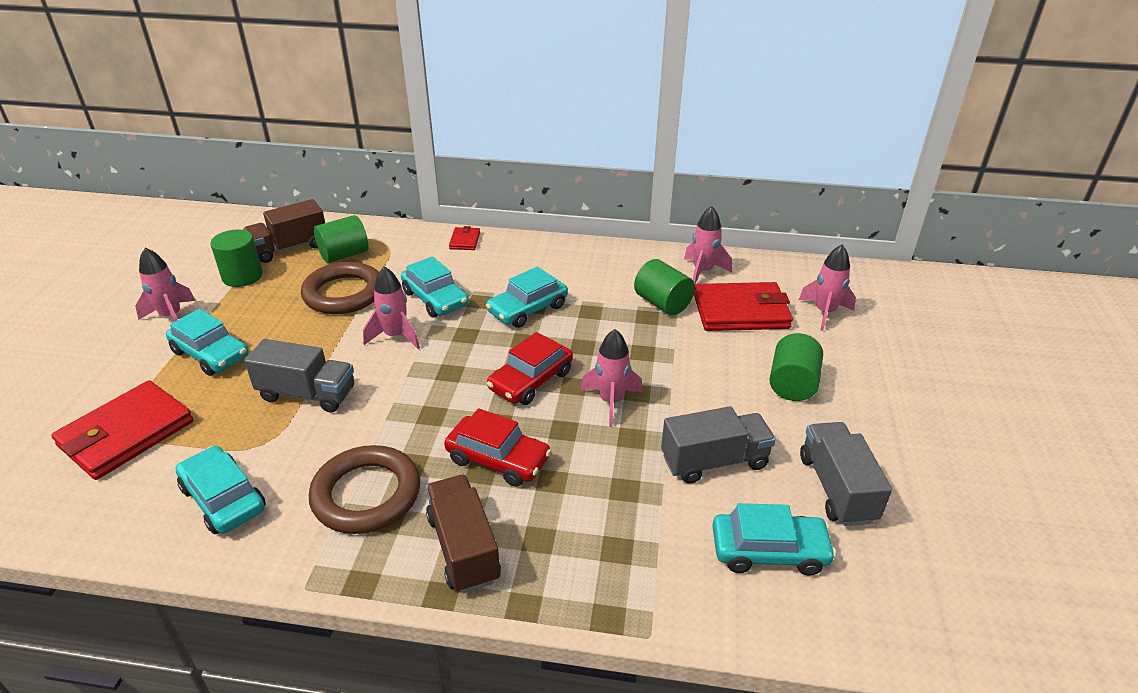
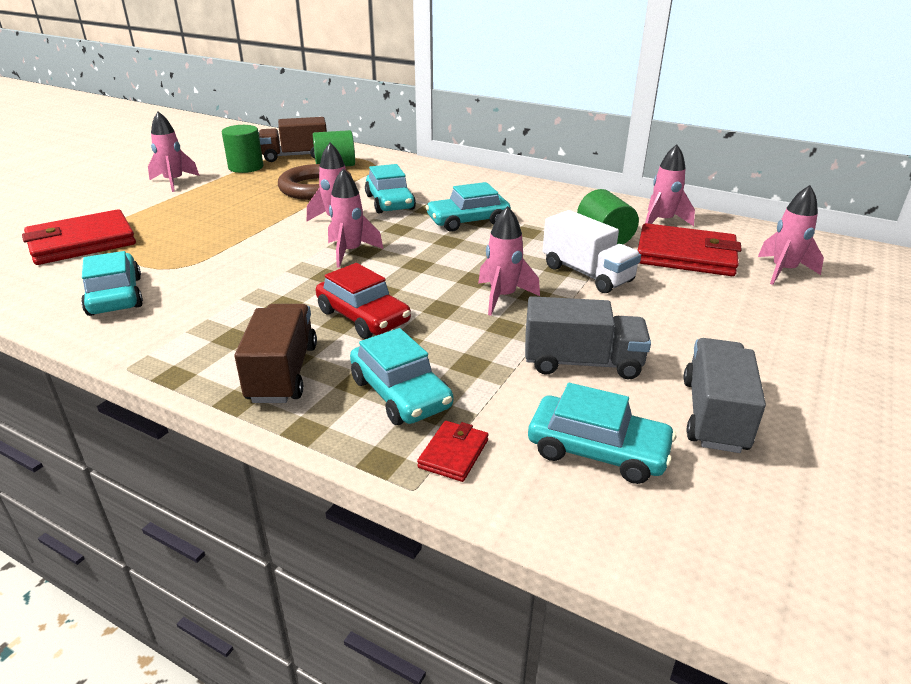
camera: 20 degrees right, 5 degrees down
(211, 354) = (183, 207): turquoise car -> turquoise car (400, 393)
(307, 394) = (235, 243): grey truck -> none
(366, 494) = (229, 317): brown ring -> none
(435, 378) = (350, 252): none -> pink rocket
(465, 241) = (444, 171): red wallet -> red wallet (453, 454)
(531, 380) = (435, 268): red car -> none
(669, 354) = (587, 274): none -> white truck
(792, 384) = (711, 319): green cylinder -> none

